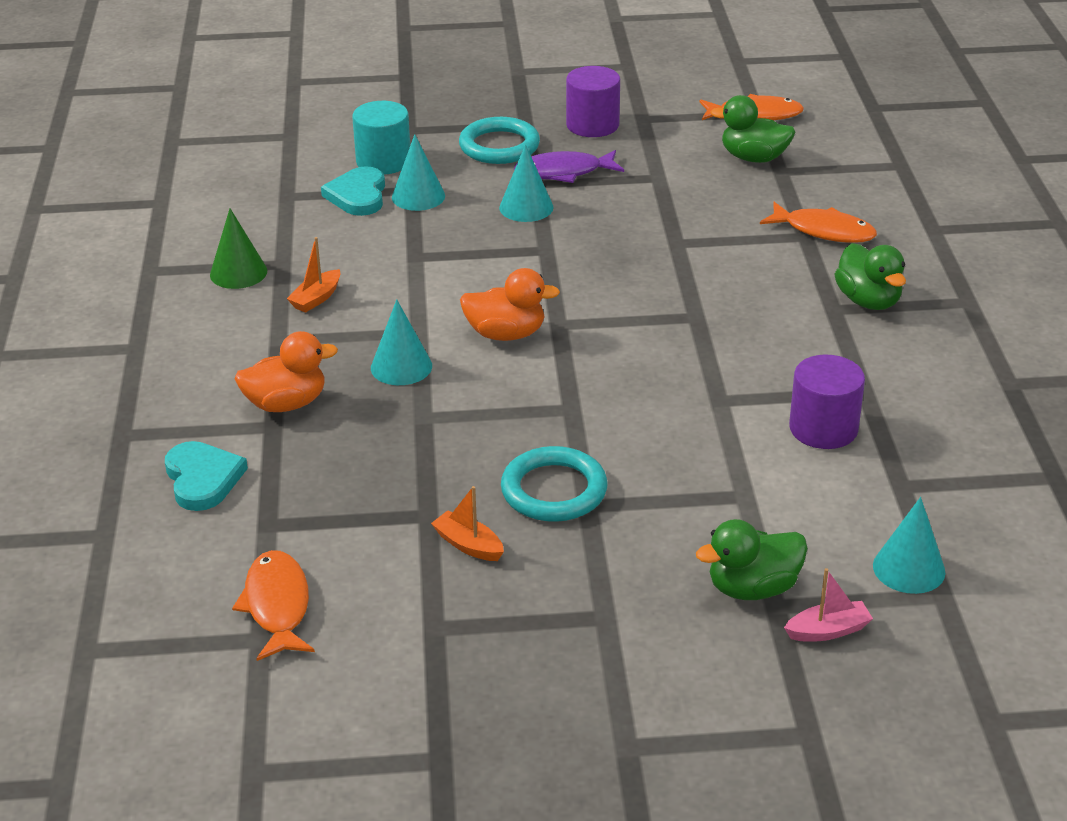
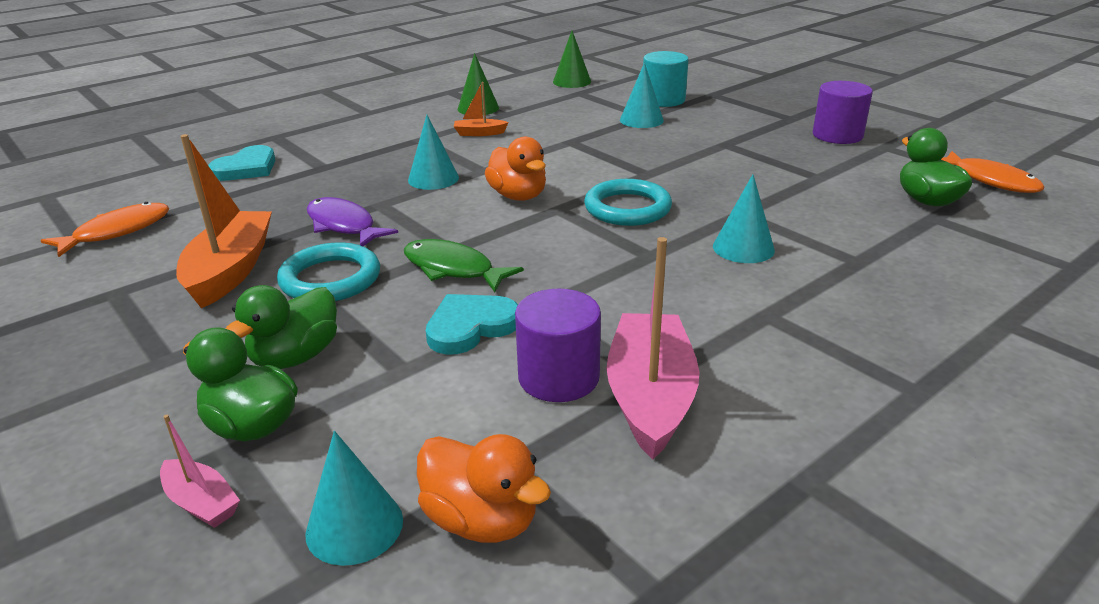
camera: 55 degrees right, 5 degrees down
(245, 186) = (572, 81): none -> green cone
(286, 404) = (351, 162): orange duck -> orange duck (481, 520)
(358, 195) = (612, 106): turquoise heart -> turquoise heart (470, 327)
(468, 545) = (231, 270): orange boat -> orange boat, size x2.07
(499, 146) = (747, 120): turquoise ring -> turquoise ring (627, 208)
(526, 207) = (689, 151): turquoise cone -> turquoise cone (743, 248)
(564, 172) = (757, 147): purple fish -> purple fish (344, 225)
(610, 419) = (453, 269): none -> green fish
(824, 231) = (883, 267): orange fish -> none
(868, 301) = (812, 329): green duck -> green duck (295, 357)
(881, 401) = (650, 397): none -> pink boat

